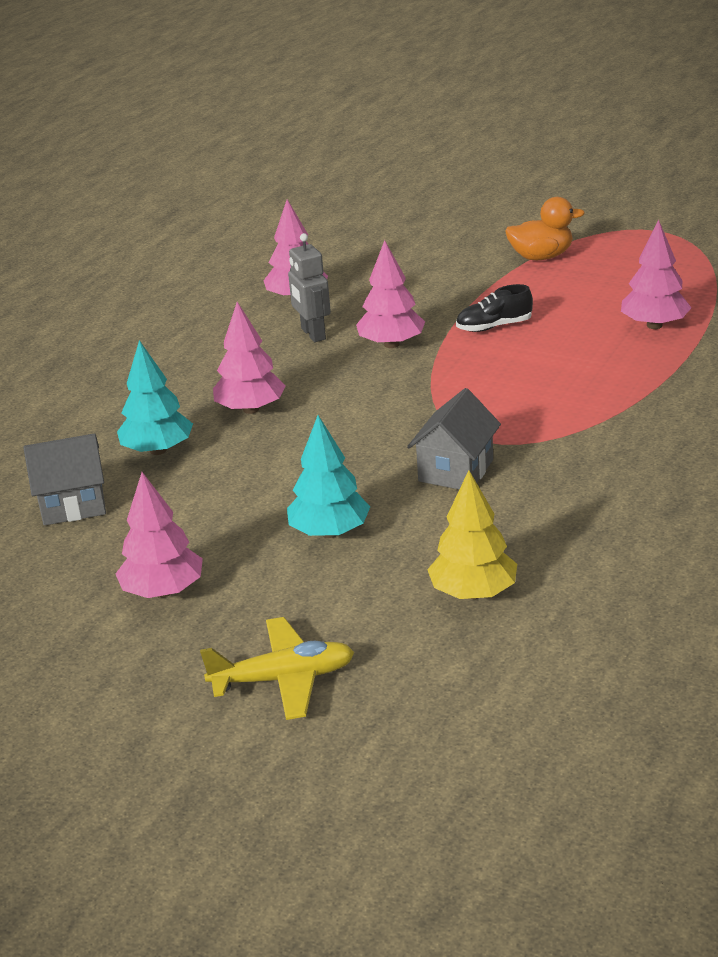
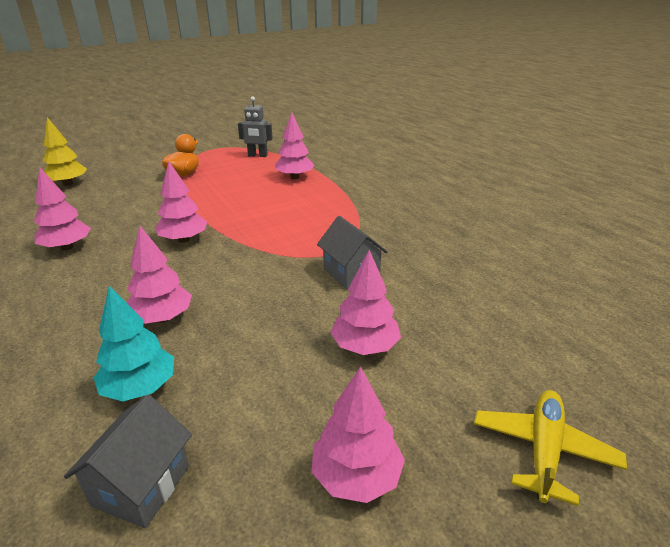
camera: 60 degrees left, 0 degrees up
(313, 334) = (119, 259): grey robot -> grey robot (257, 155)
(330, 532) = (365, 346): turquoise tree -> pink tree
(473, 593) = (491, 318): yellow tree -> yellow tree (68, 184)
(494, 326) = (224, 208): black shoe -> none

